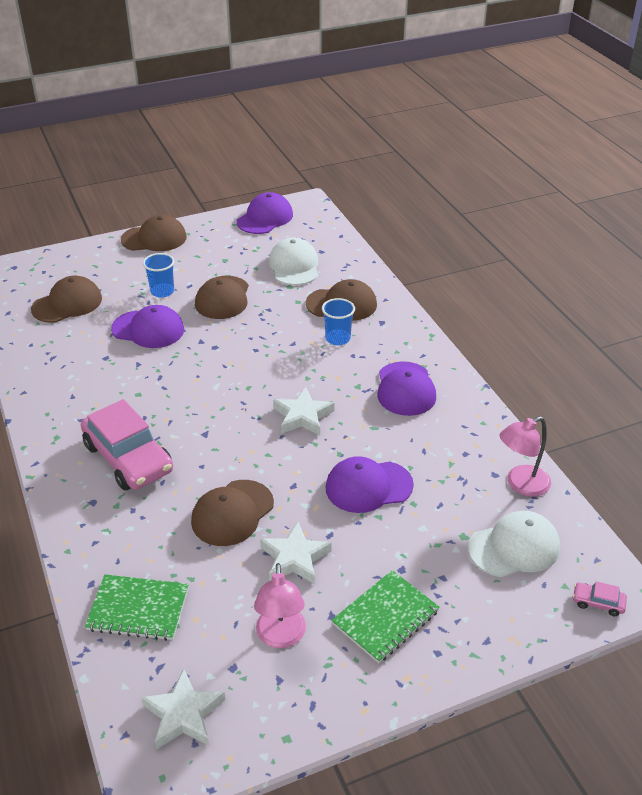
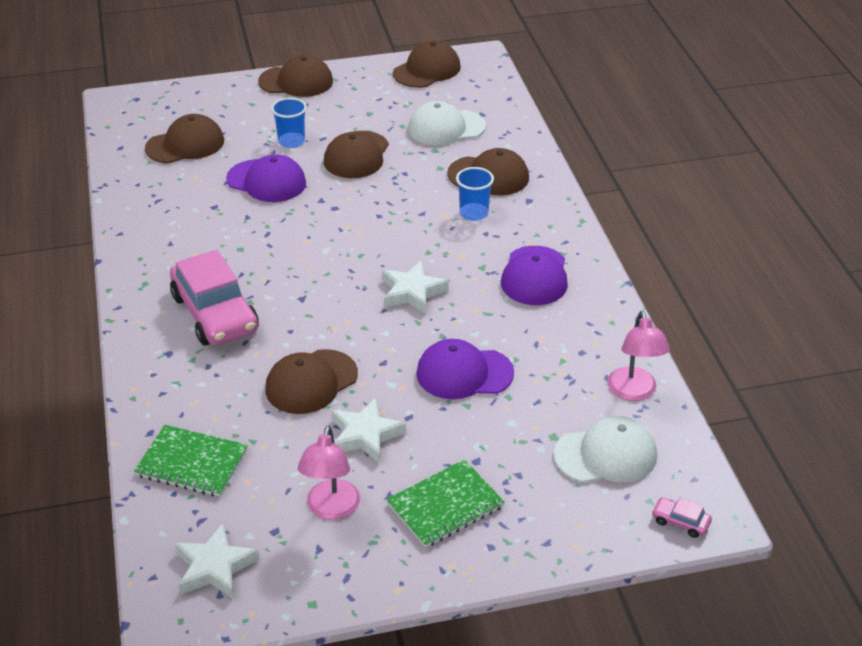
camera: 10 degrees right, 0 degrees up
(265, 218) = (427, 70): purple cap -> brown cap
(294, 266) = (446, 128): white cap -> white cap turned 105 degrees counterclockwise
(521, 485) = (634, 392): pink lamp -> pink lamp turned 75 degrees counterclockwise

